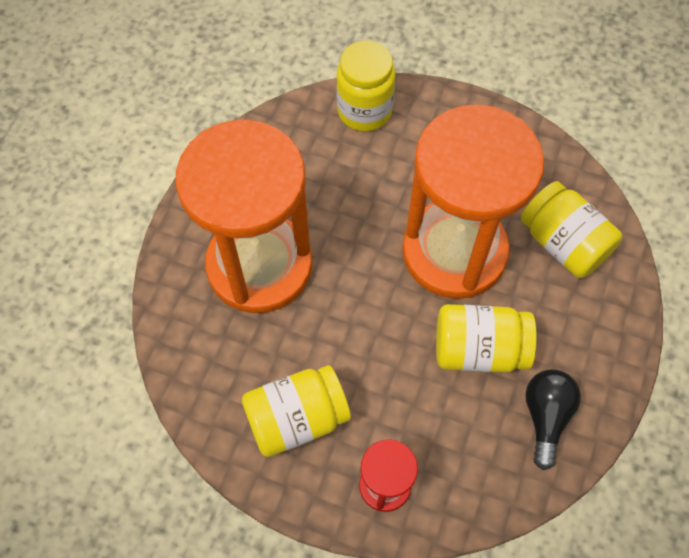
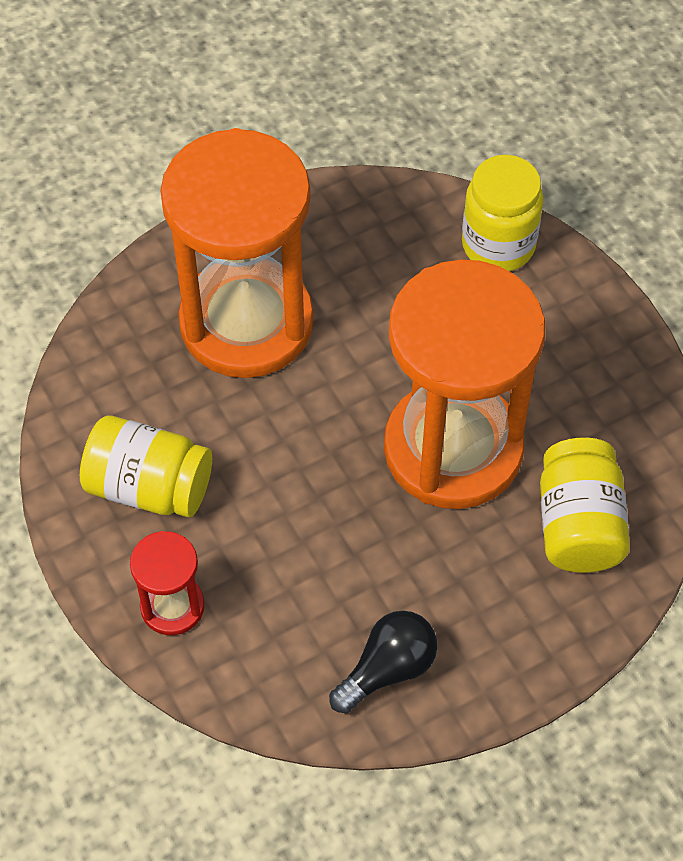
camera: 40 degrees right, 5 degrees down
(479, 349) = (384, 558): yellow jar -> none

